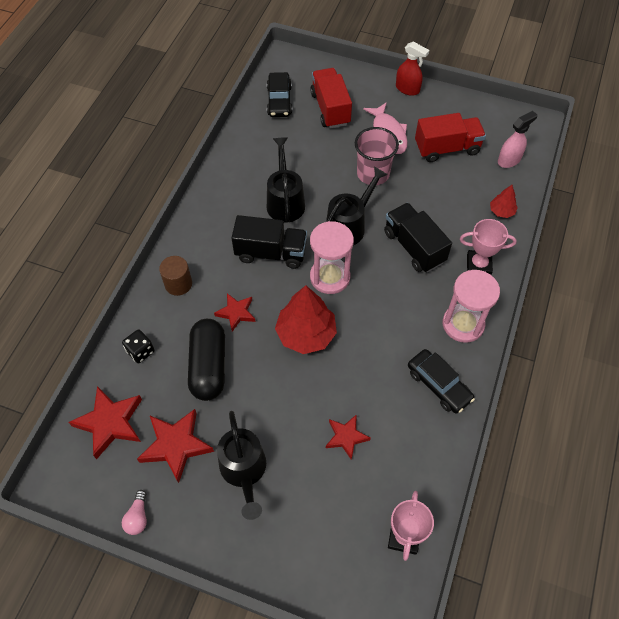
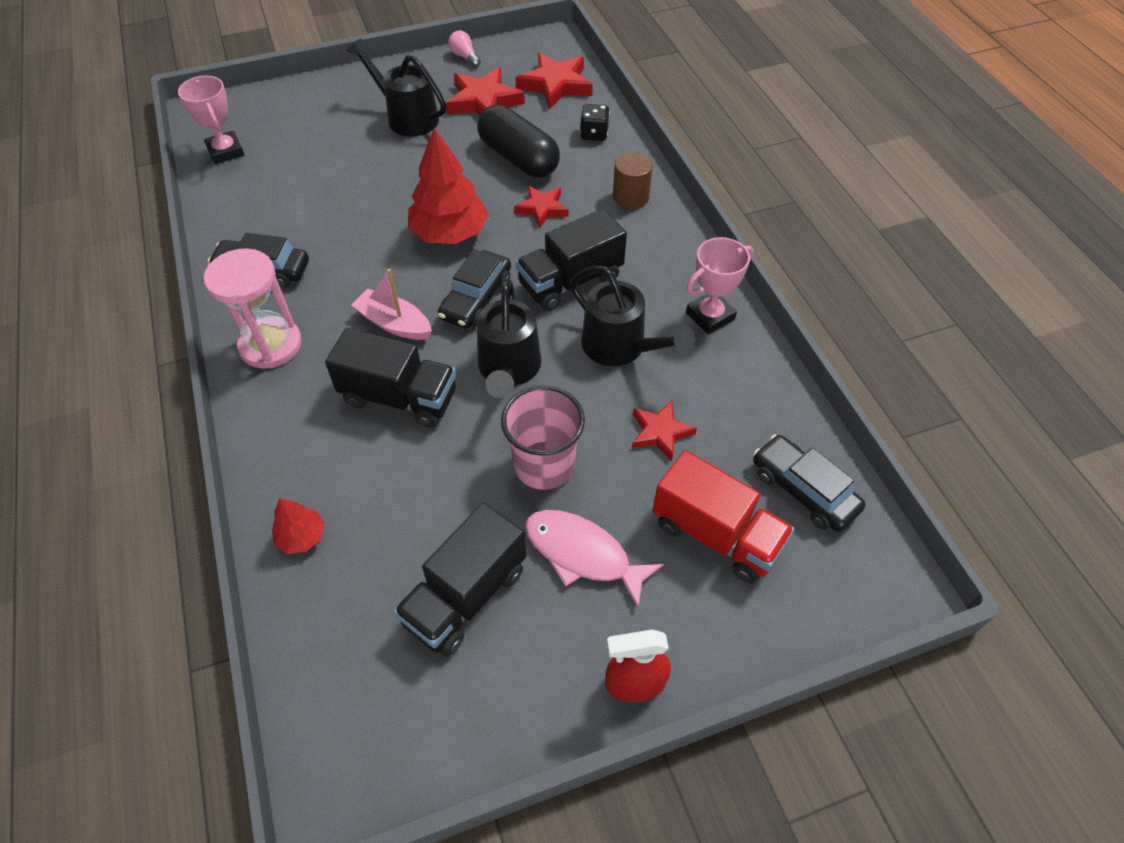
camera: 140 degrees right, 5 degrees down
(330, 277) = (476, 298): pink hourglass -> black car
(346, 437) = (333, 182): red star -> red star (660, 432)
(386, 291) = (394, 323): none -> pink boat
(447, 148) = (465, 596): red truck -> black truck
(478, 265) = (292, 429): pink trophy -> pink trophy (710, 316)
(509, 160) = (340, 651): pink spray bottle -> none

